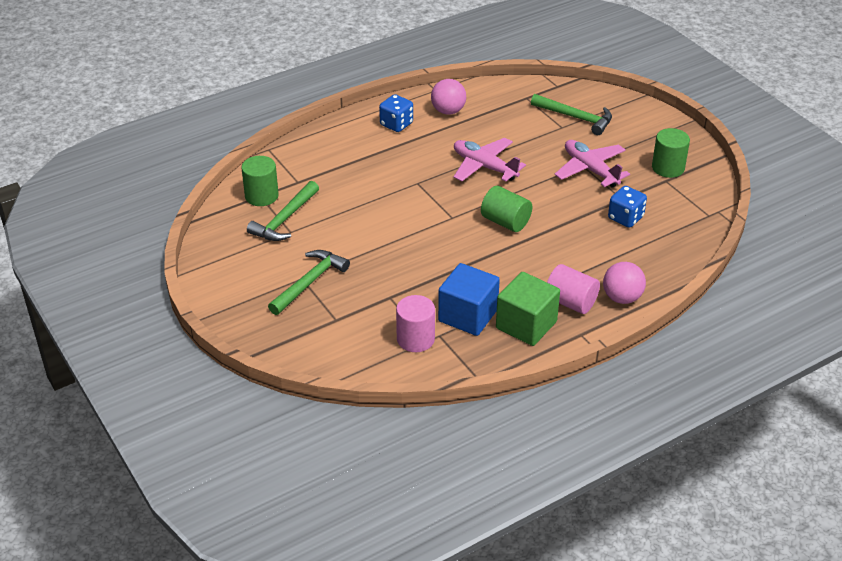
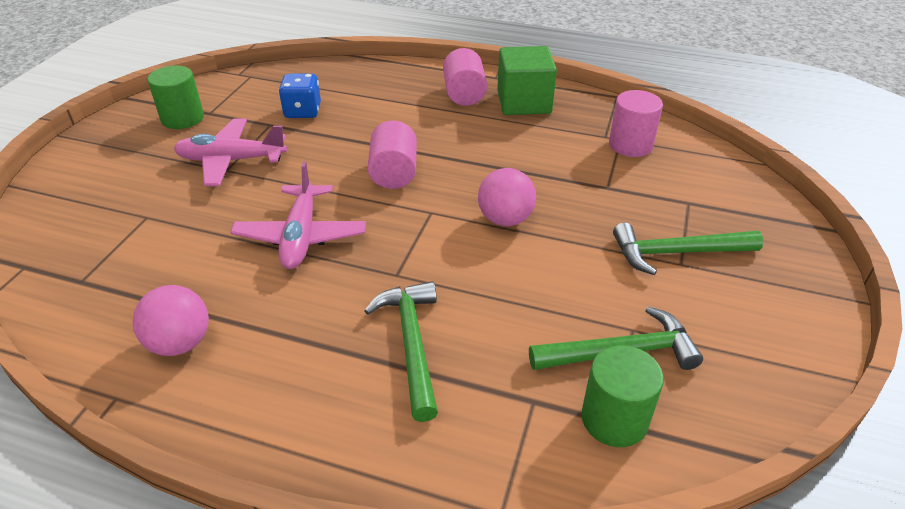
camera: 130 degrees left, 0 degrees up
(396, 124) = (268, 382): blue dice -> none
(468, 315) = (559, 133): blue cube -> none
(505, 222) = (394, 173): green cylinder -> pink cylinder
(576, 118) = (113, 215): green hammer -> green hammer (412, 344)
(590, 170) = (231, 160): pink plane -> pink plane turned 75 degrees clockwise
(622, 298) = (424, 76): pink ball -> pink ball (505, 219)

